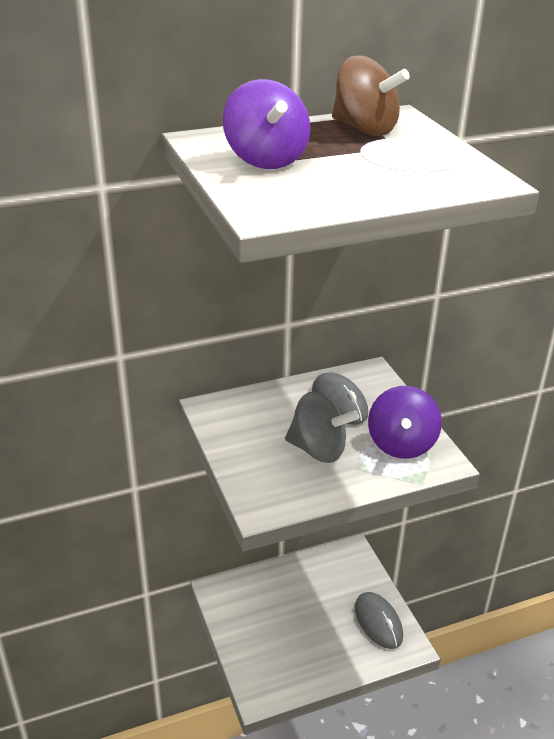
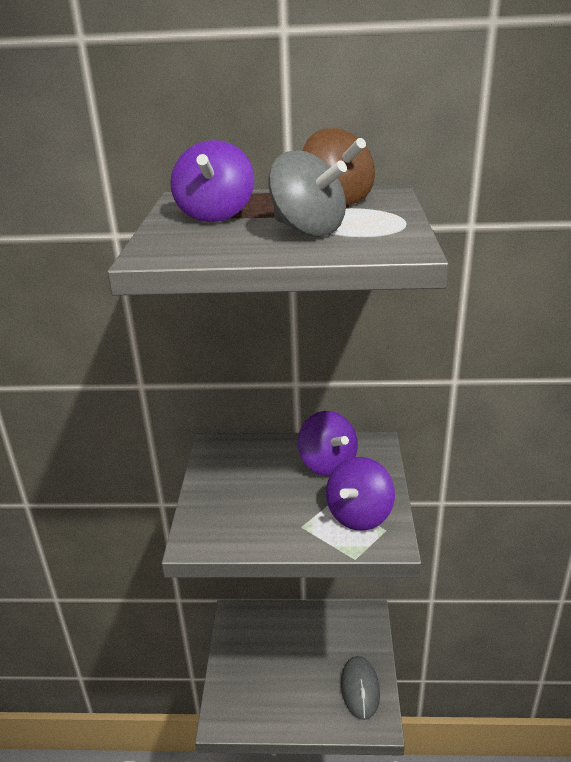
camera: 25 degrees right, 5 degrees down
(318, 450) = (279, 502): grey spinning top -> grey spinning top (308, 230)
(339, 402) = (327, 464): grey mouse -> purple spinning top

